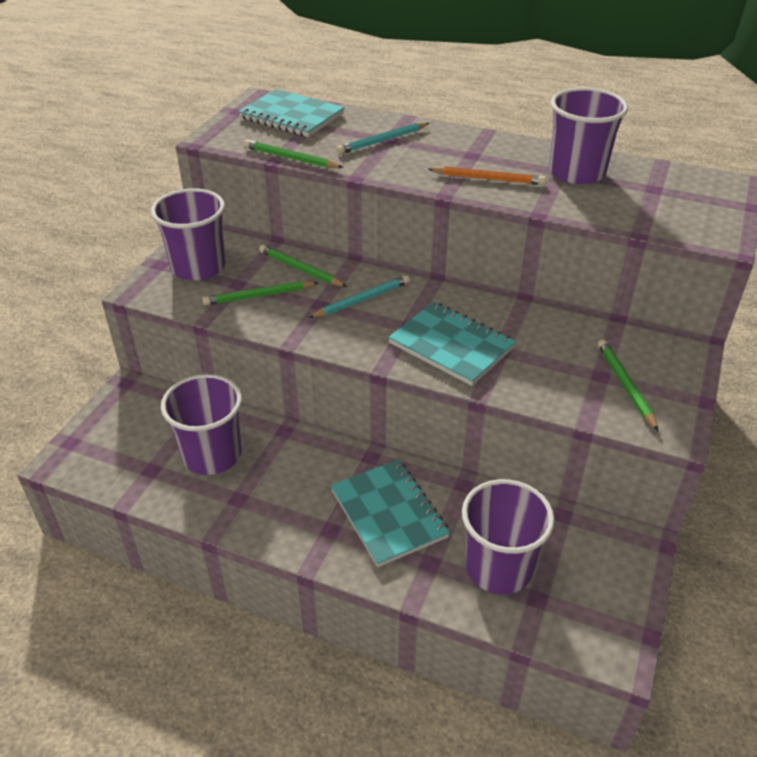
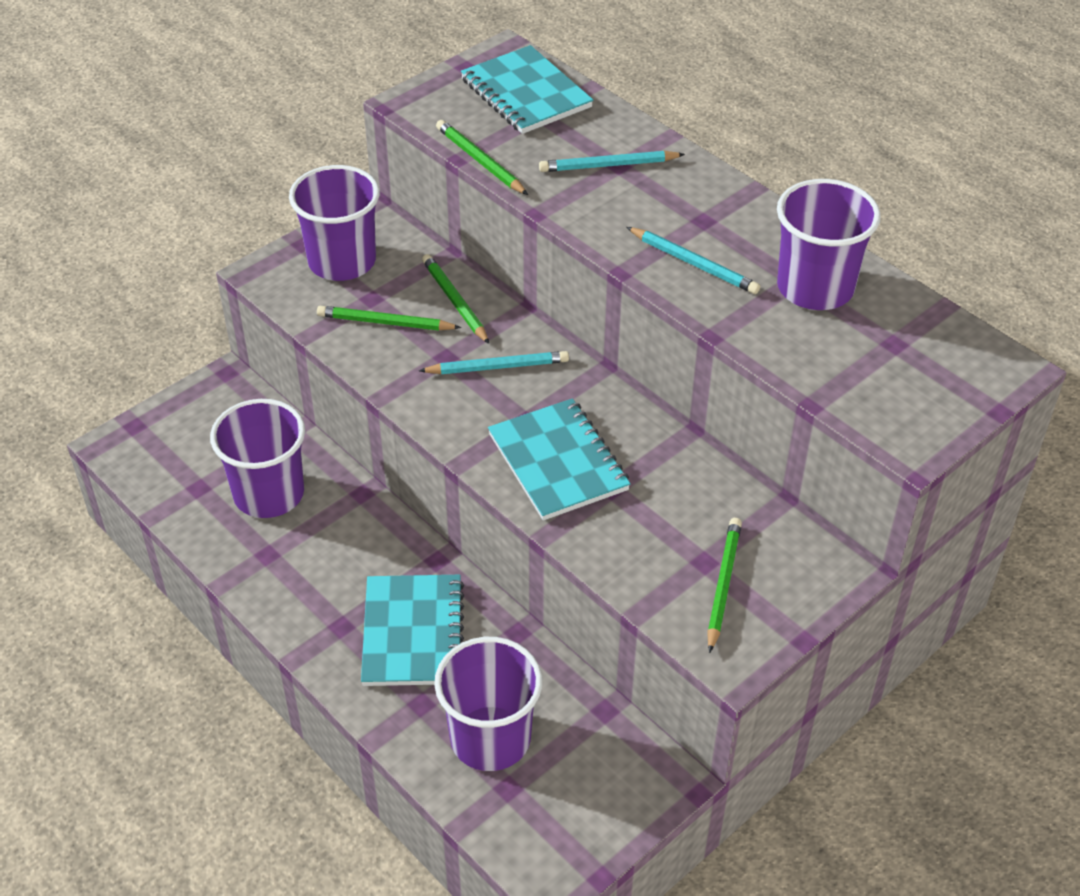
camera: 25 degrees right, 5 degrees up
(488, 179) = (694, 264): orange pencil -> turquoise pencil

